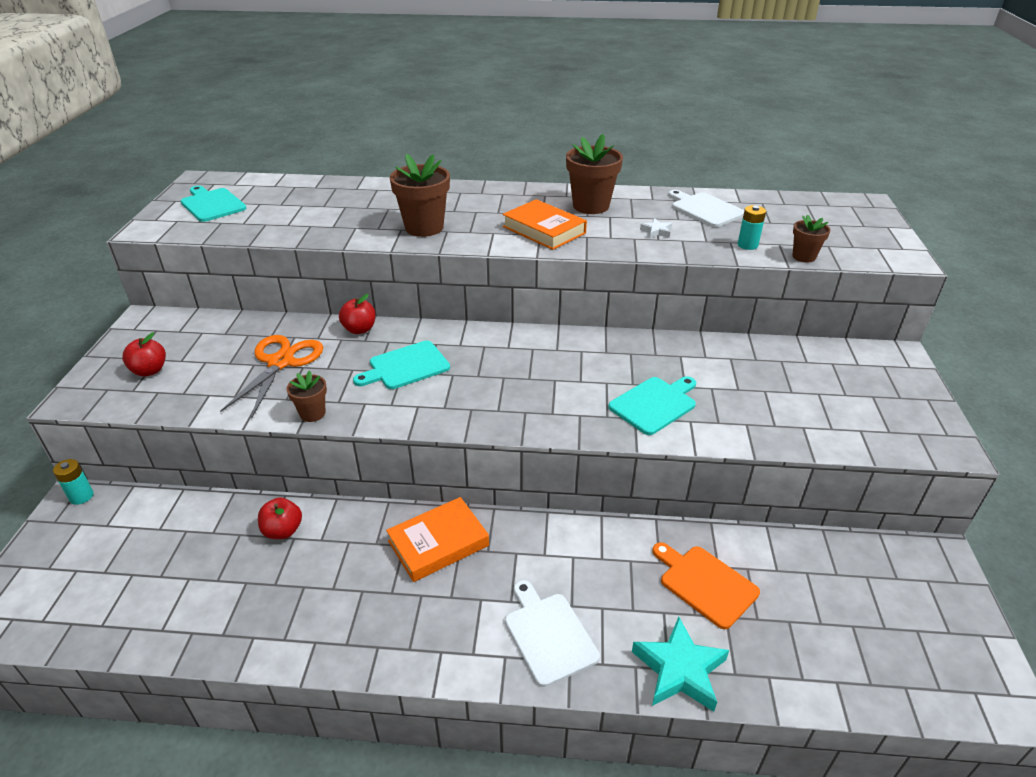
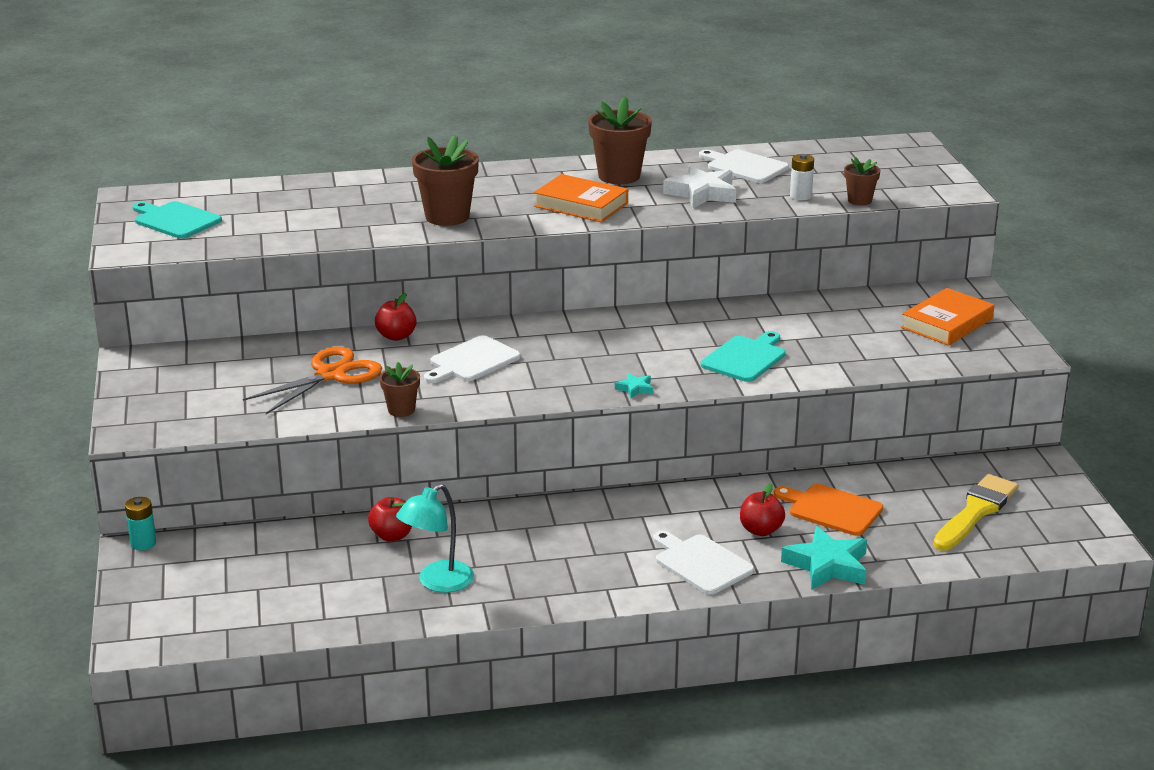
camera: 15 degrees left, 10 degrees down
(150, 371) = (188, 400): red apple -> red apple (760, 530)
(281, 362) = (331, 375): orange scissors -> orange scissors turned 45 degrees clockwise
(288, 604) = (437, 583): none -> turquoise lamp
(406, 366) = (472, 361): turquoise cutting board -> white cutting board
(438, 543) = (560, 521): orange book -> orange book (947, 323)
(535, 425) = (635, 389): none -> turquoise star
(656, 231) = (702, 193): white star -> white star, size x2.11
(747, 245) = (800, 196): turquoise battery -> white battery
(860, 620) = (976, 511): none -> yellow brush

